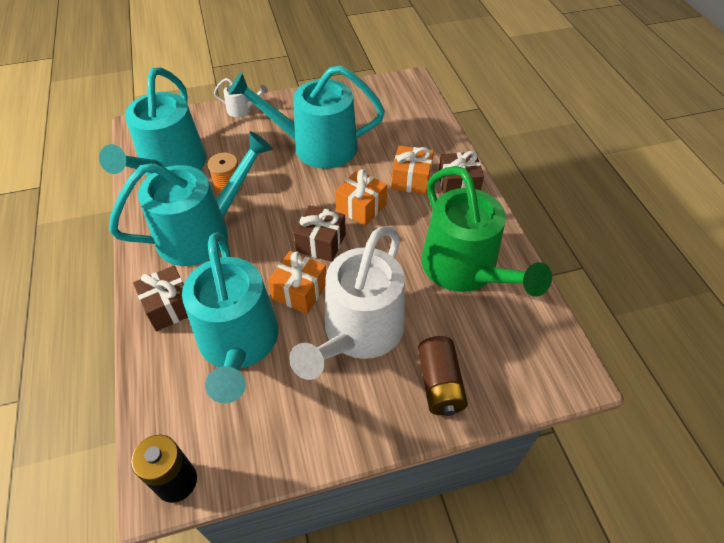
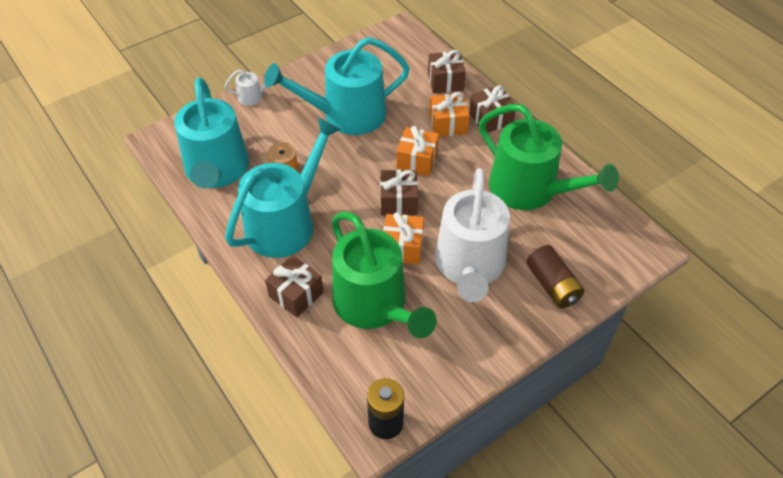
camera: 20 degrees left, 0 degrees up
(239, 343) = (374, 305): turquoise watering can -> green watering can
(429, 138) = (445, 81): none -> brown gift

